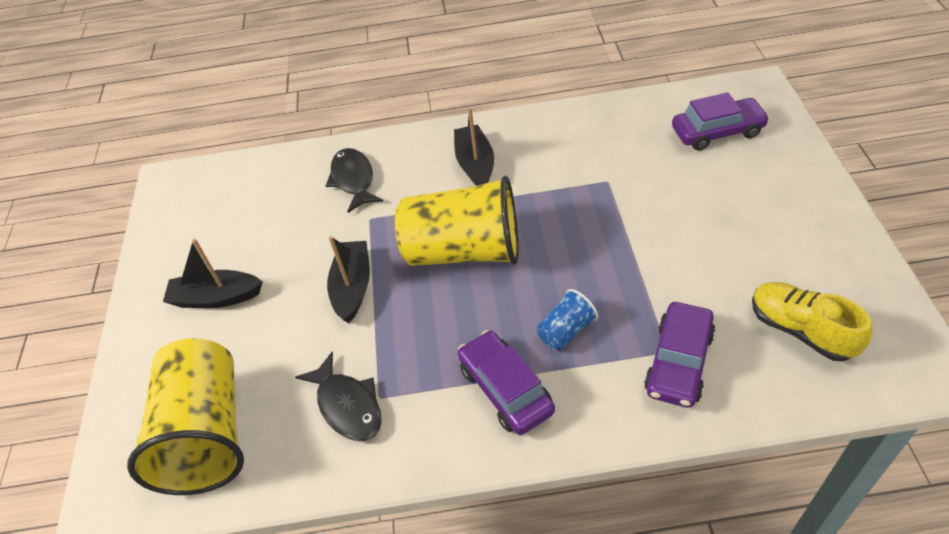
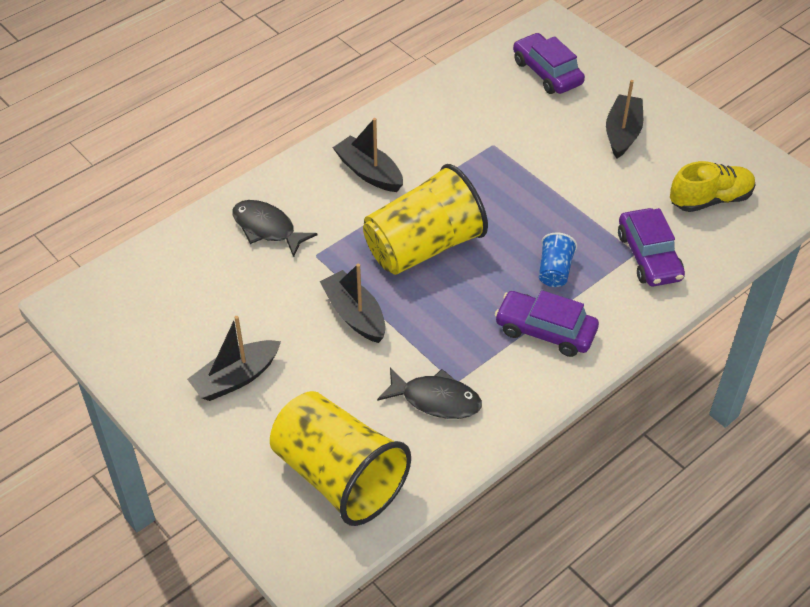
camera: 40 degrees left, 0 degrees up
(717, 132) = (547, 72): purple car -> purple car turned 75 degrees counterclockwise
(751, 219) = (622, 133): none -> black boat
(800, 330) = (710, 199): yellow shoe -> yellow shoe turned 150 degrees clockwise

